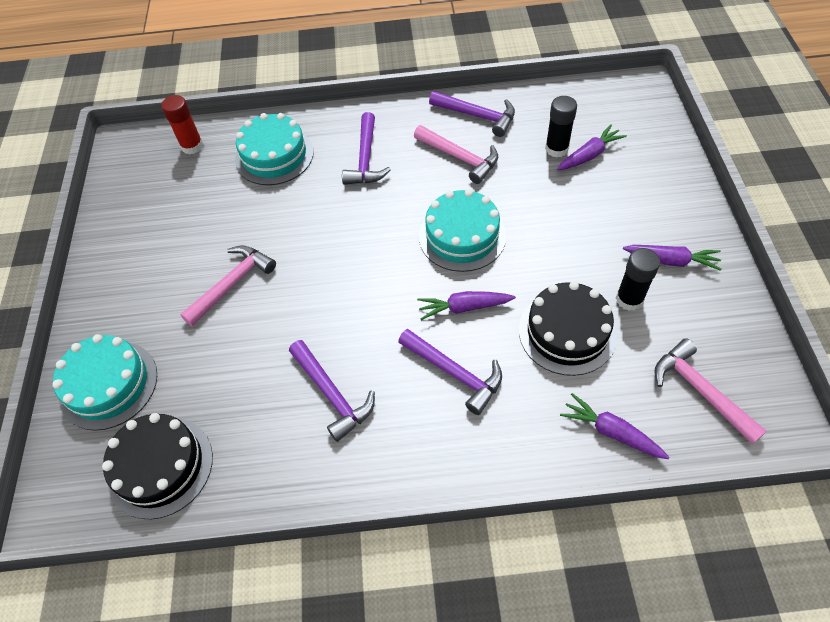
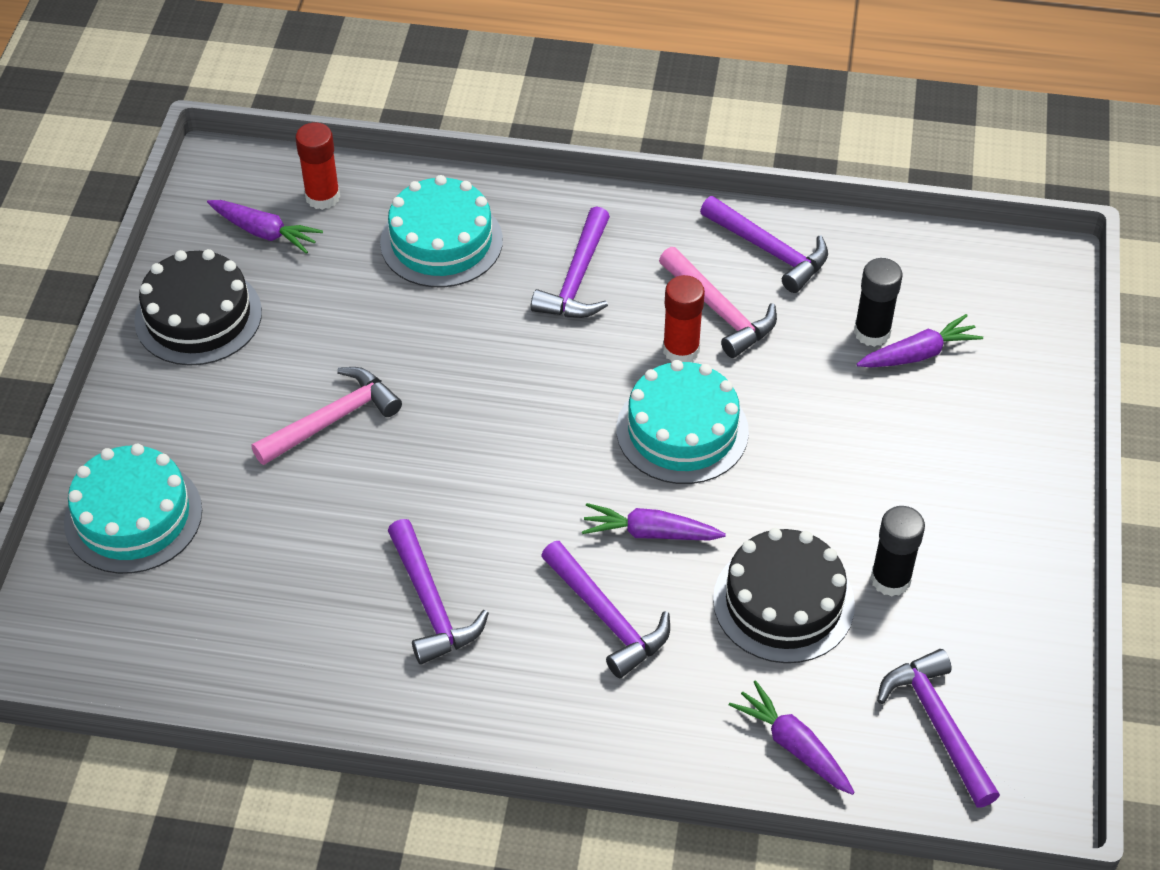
camera: 10 degrees right, 5 degrees down
(160, 466) = (181, 638): black cake -> black cake (198, 316)
(444, 186) = (681, 350): none -> red glue stick
(671, 261) = (975, 541): purple carrot -> purple carrot (265, 232)
(700, 391) = (938, 724): pink hammer -> purple hammer

